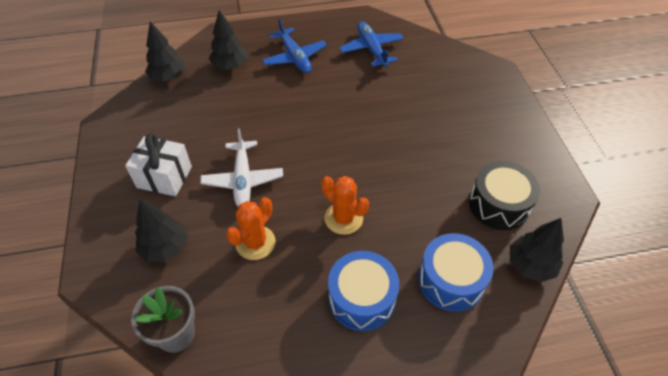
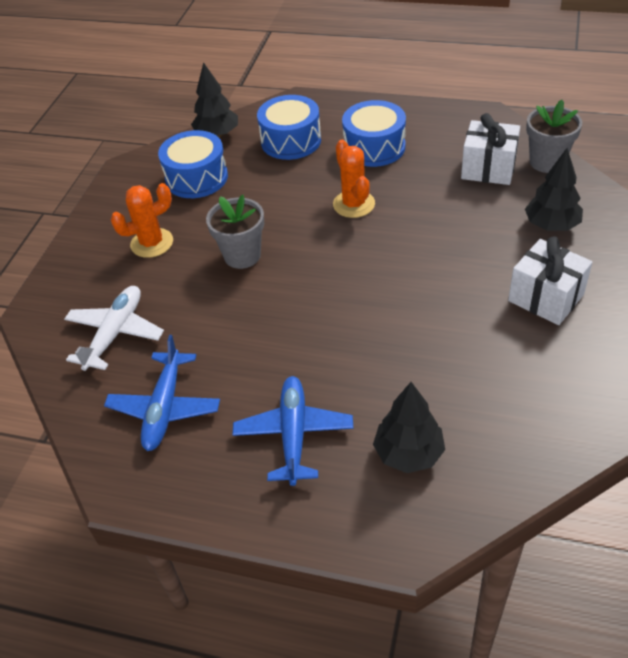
camera: 150 degrees left, 5 degrees down
(168, 77) = (523, 464): black tree -> none
(235, 304) = (488, 168): none -> white gift
(243, 180) = (447, 268): white plane -> white plane (115, 333)
(255, 243) = (454, 207): orange cactus -> orange cactus (152, 243)
(400, 145) = (242, 255): none -> grey flower pot
(499, 204) = (196, 178): black drum -> blue drum

